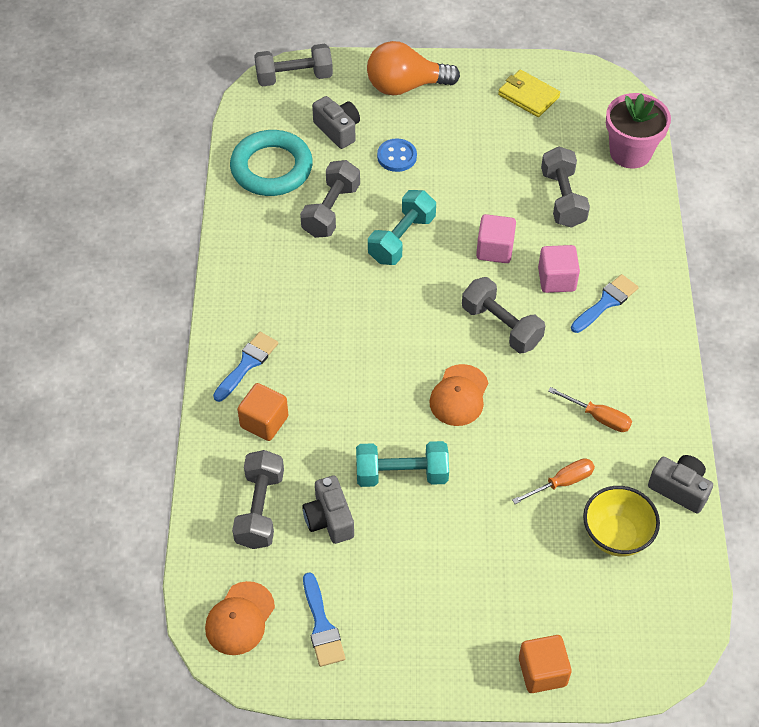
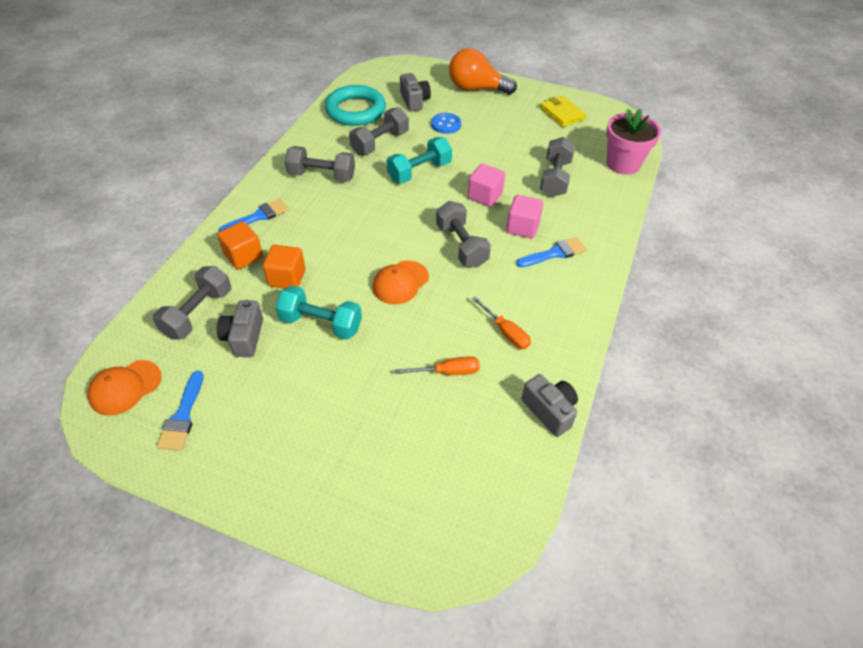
camera: 20 degrees right, 5 degrees down
(294, 77) = (404, 68): grey dumbbell -> grey dumbbell (322, 176)
(542, 672) = (341, 526): orange cube -> orange cube (287, 278)
(616, 536) = (472, 430): yellow bowl -> none

